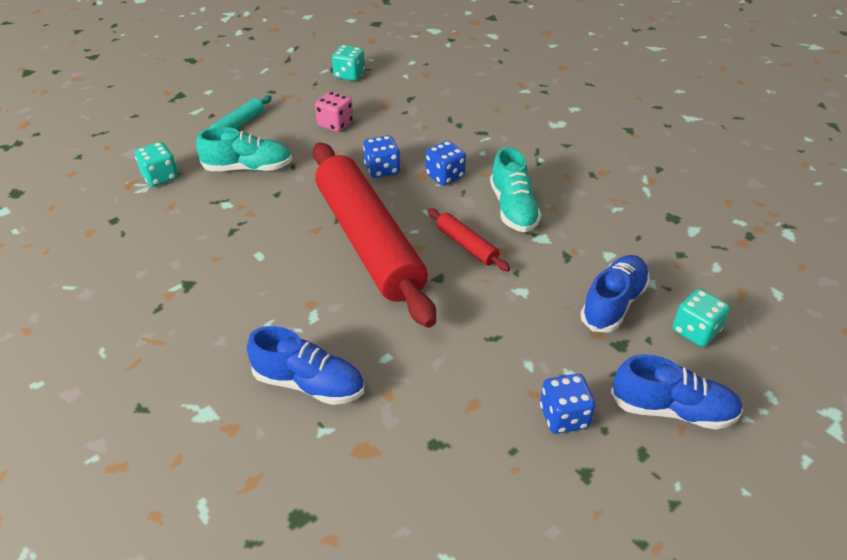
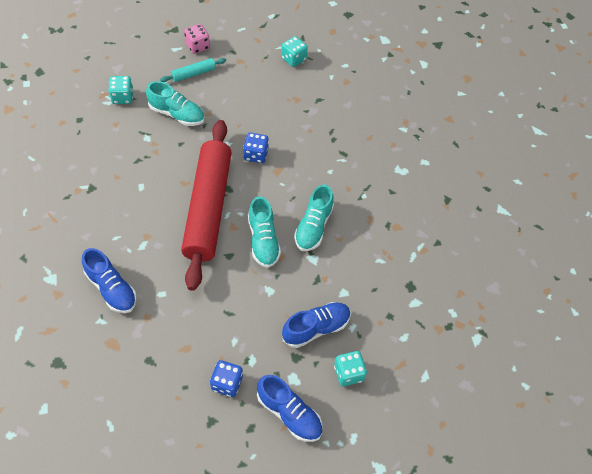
camera: 25 degrees right, 15 degrees up
(335, 124) = (254, 101): pink dice -> pink dice (197, 46)
(445, 176) = (291, 179): blue dice -> none
(467, 245) = (263, 240): red rolling pin -> turquoise shoe

